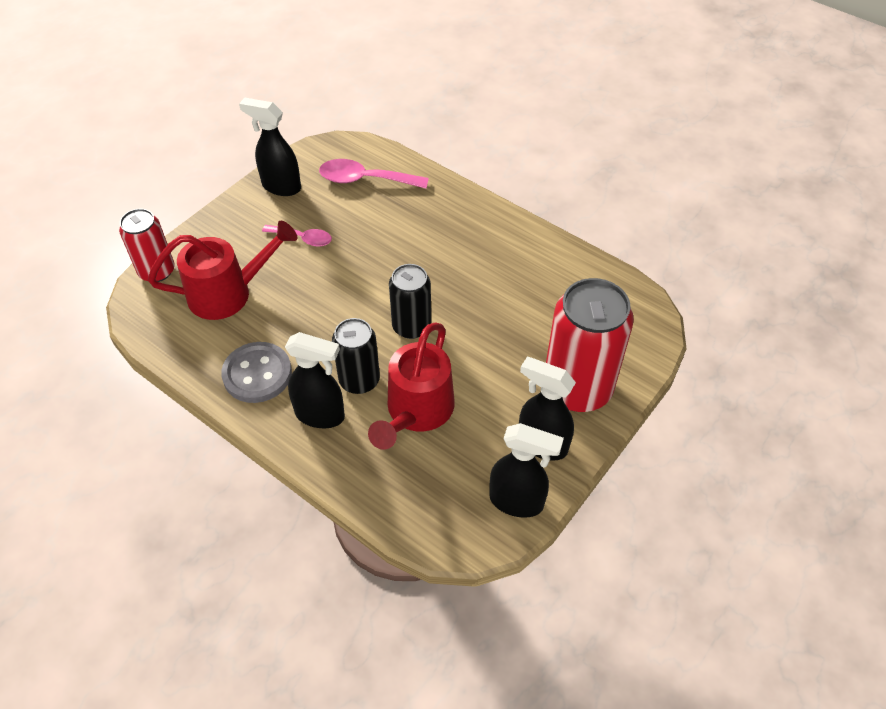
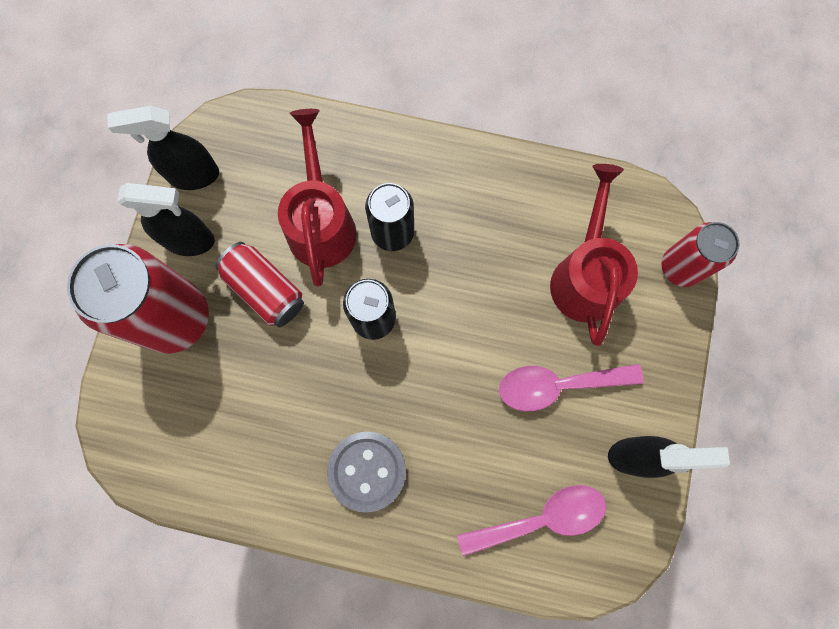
camera: 155 degrees right, 25 degrees up
(229, 293) = (585, 274): red watering can -> red watering can turned 135 degrees clockwise
(257, 374) = (493, 196): grey button -> grey button (367, 471)
(303, 238) = (557, 385): pink spoon -> pink spoon, size x1.58
(320, 415) = (408, 180): black spray bottle -> none
(490, 379) = (265, 290): none -> red can

